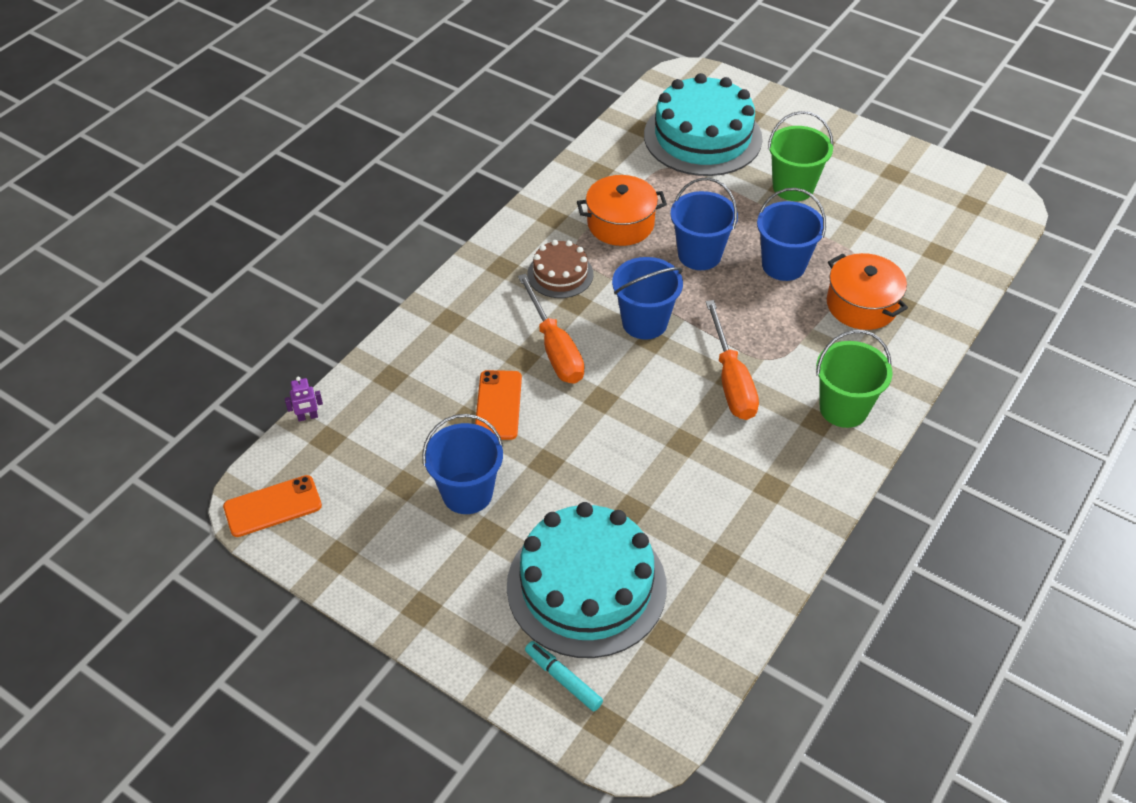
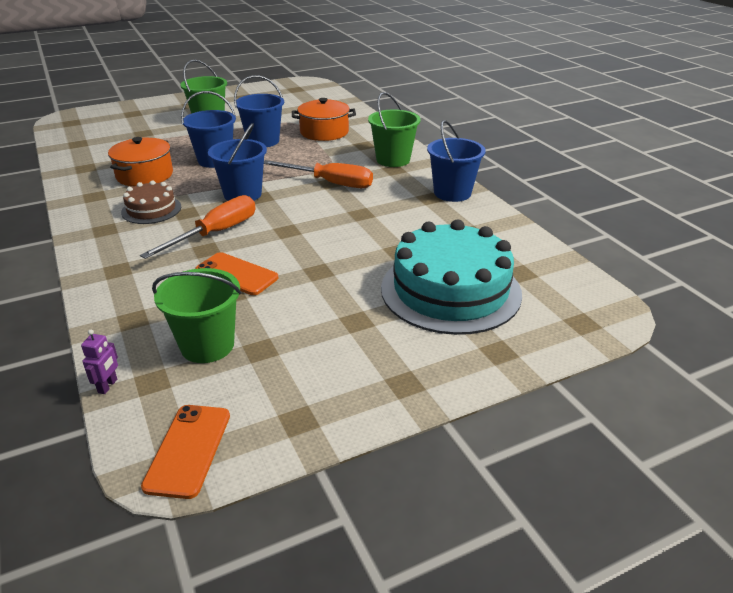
camera: 60 degrees left, 15 degrees down
(388, 447) = (207, 345): none -> green bucket
(467, 493) = (306, 318): blue bucket -> blue bucket (452, 193)
(554, 348) = (215, 233): orange screwdriver -> orange screwdriver turned 60 degrees counterclockwise
(563, 679) = (531, 329): turquoise marker -> none
(702, 137) = (122, 130): turquoise cake -> none

